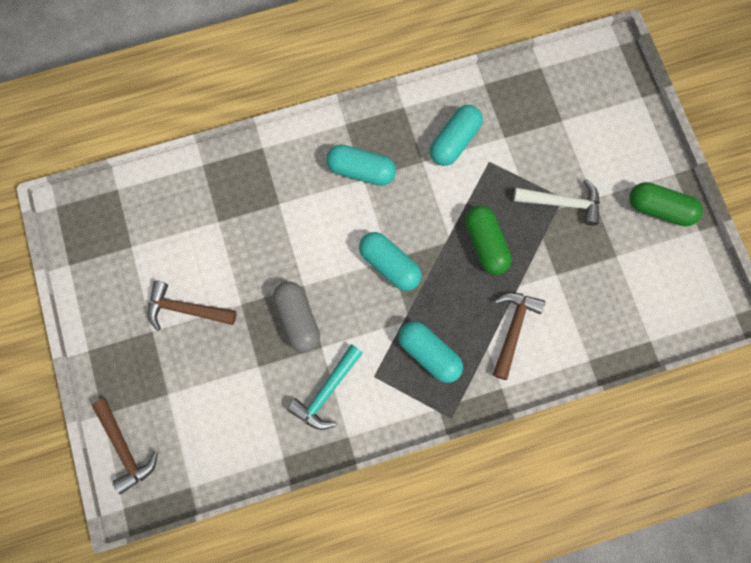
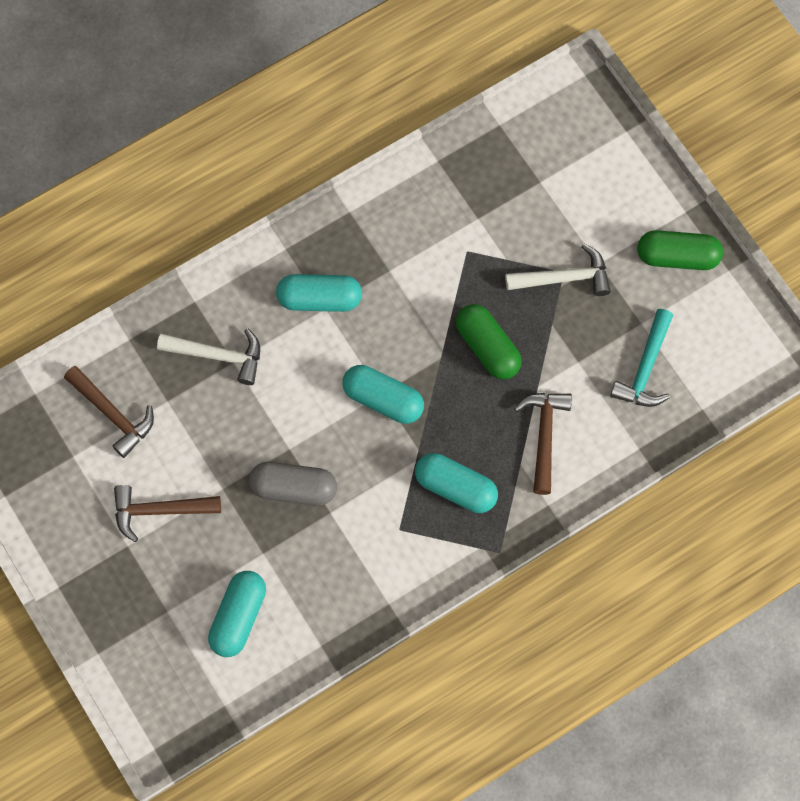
camera: 15 degrees left, 5 degrees down
(125, 448) = (136, 683): brown hammer -> brown hammer (112, 414)
(268, 195) = (218, 356): none -> white hammer
(298, 319) = (293, 488): grey capsule -> grey capsule turned 45 degrees counterclockwise
(326, 392) = (350, 560): turquoise hammer -> turquoise hammer (645, 368)
(454, 141) = (420, 237): turquoise capsule -> turquoise capsule (238, 617)

